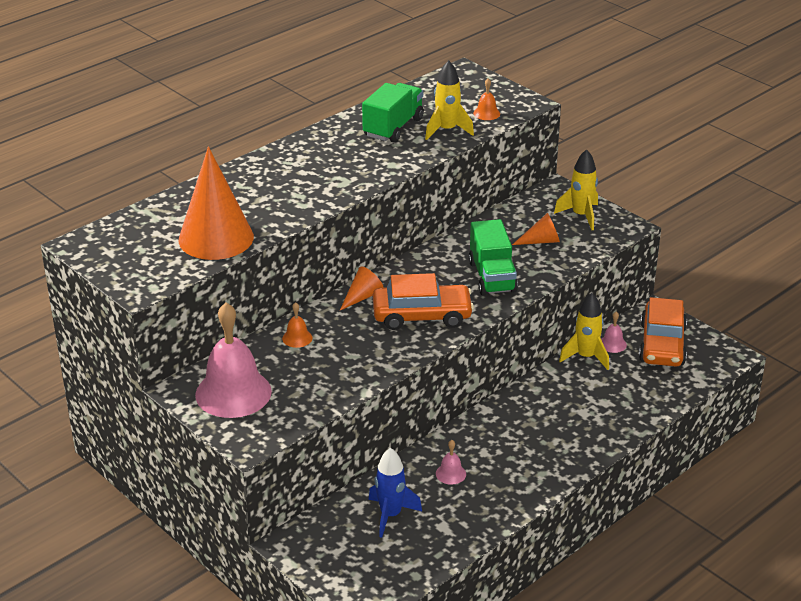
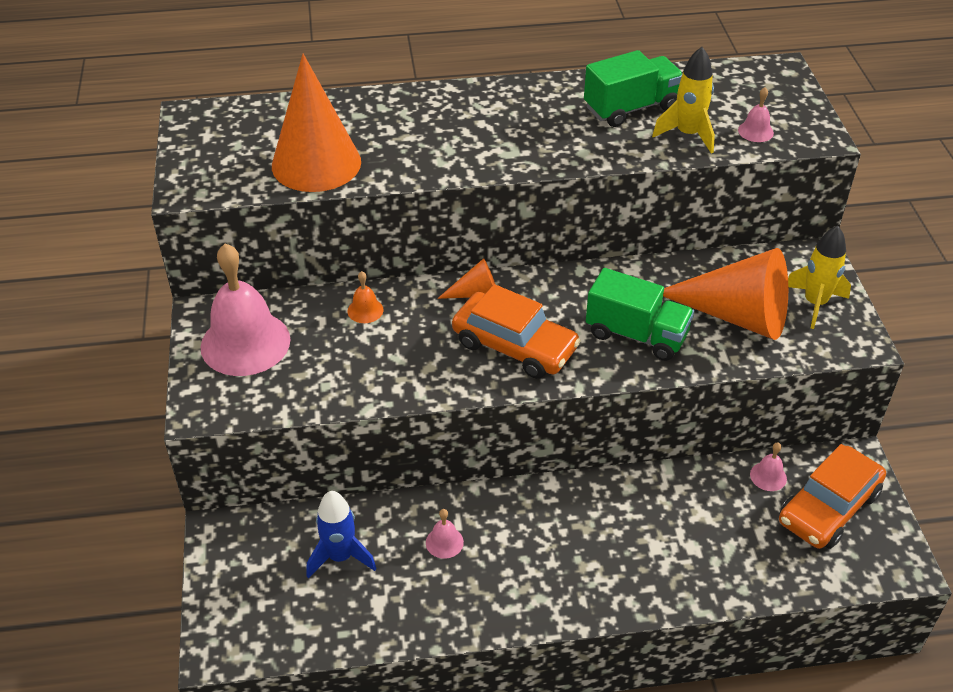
camera: 35 degrees right, 10 degrees up
(486, 113) = (755, 131): orange bell -> pink bell
(492, 277) = (636, 334): green truck -> green truck turned 90 degrees counterclockwise
(541, 241) = (736, 315): orange cone -> orange cone, size x2.14
(586, 357) = (721, 477): yellow rocket -> none

